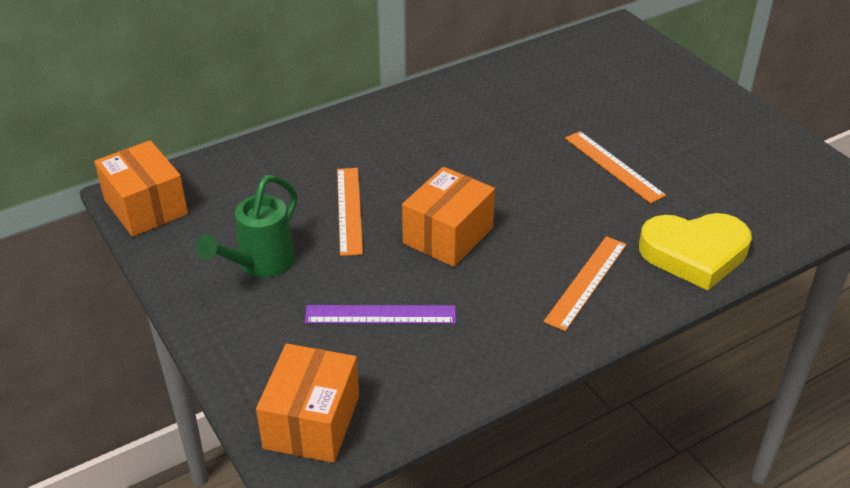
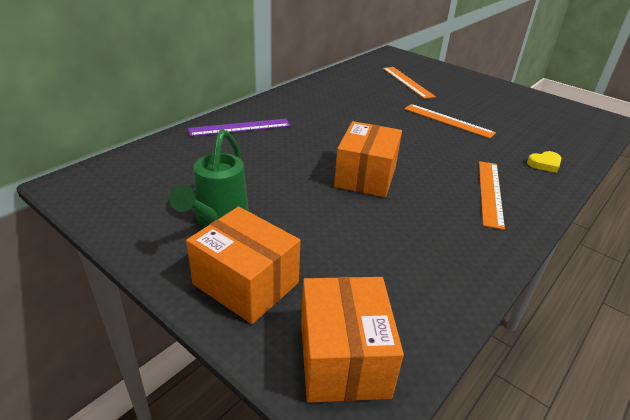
camera: 20 degrees left, 5 degrees down
(146, 207) = (89, 191): orange box -> orange box (246, 283)
(349, 210) = (276, 170): orange ruler -> orange ruler (407, 82)
(380, 315) = (349, 244): purple ruler -> purple ruler (240, 127)
(694, 254) = (544, 164): yellow heart -> yellow heart, size x0.42

